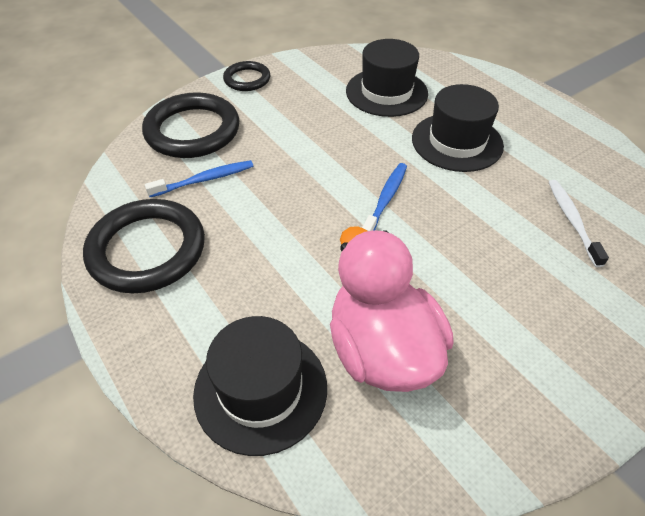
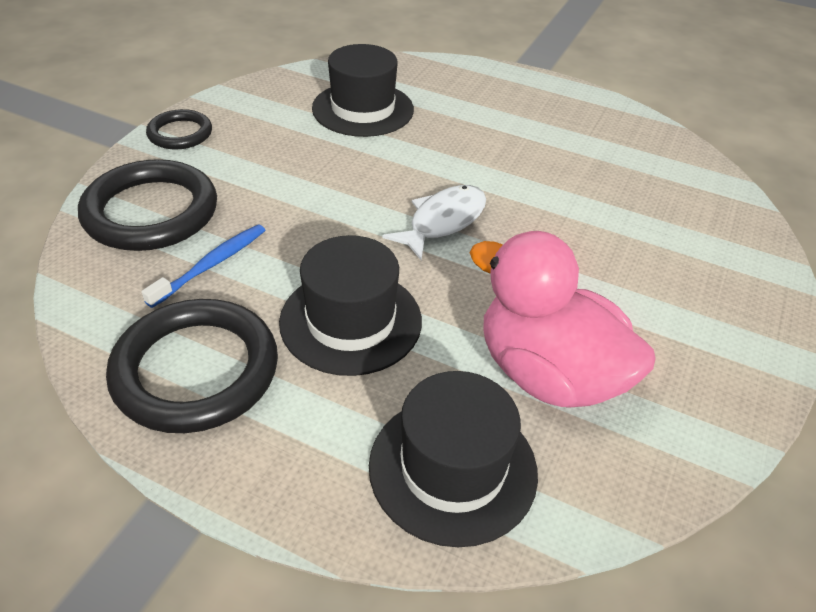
camera: 30 degrees left, 5 degrees down
(385, 199) = (443, 221): blue toothbrush -> white fish
(457, 142) = (474, 142): black hat -> black hat (351, 321)
(572, 221) = (634, 188): white toothbrush -> none

